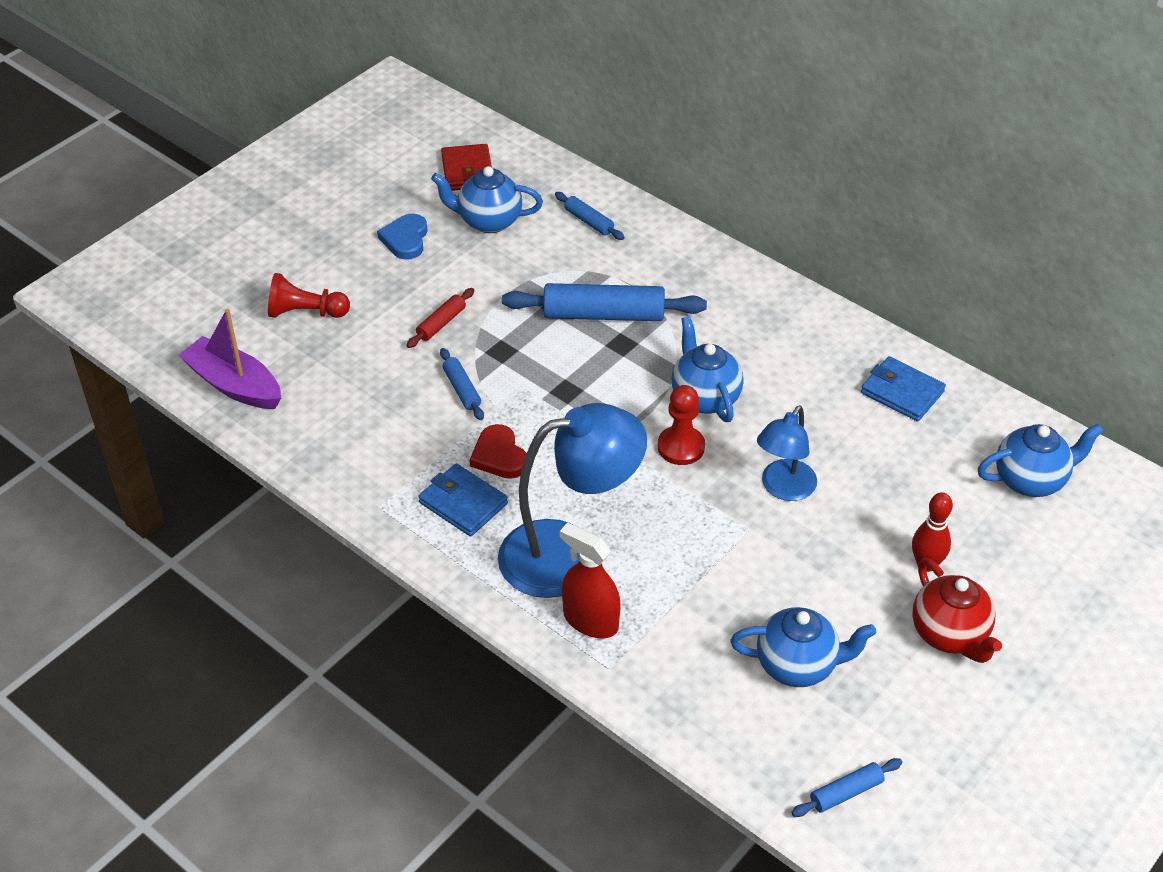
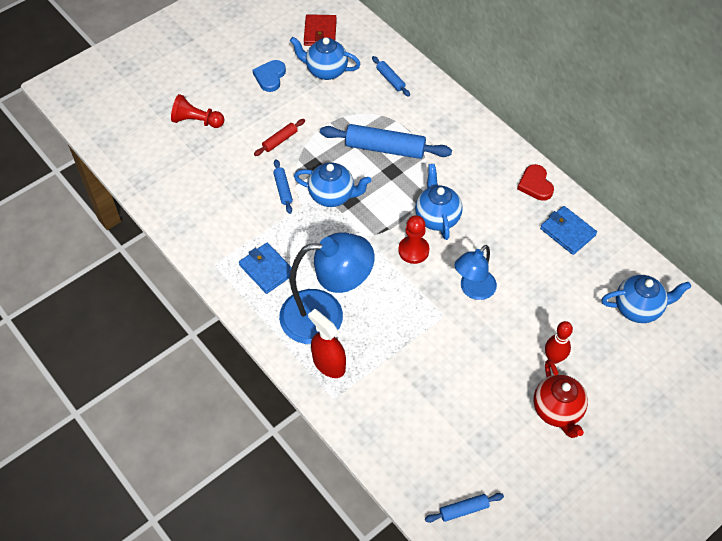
camera: 10 degrees right, 10 degrees up
(234, 385) = (142, 166): purple boat -> none
(499, 456) = (296, 240): red heart -> red heart (535, 184)
(797, 665) = (453, 416): blue teapot -> blue teapot (332, 196)

